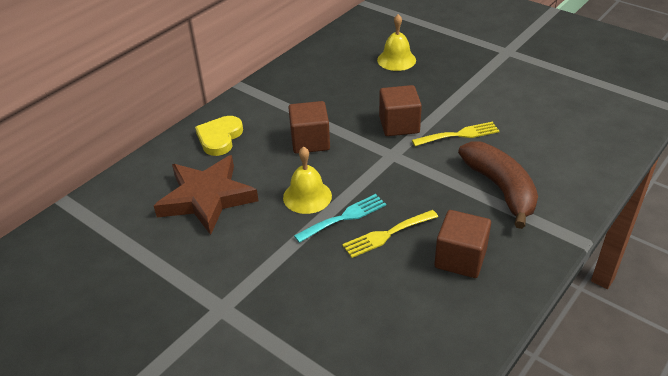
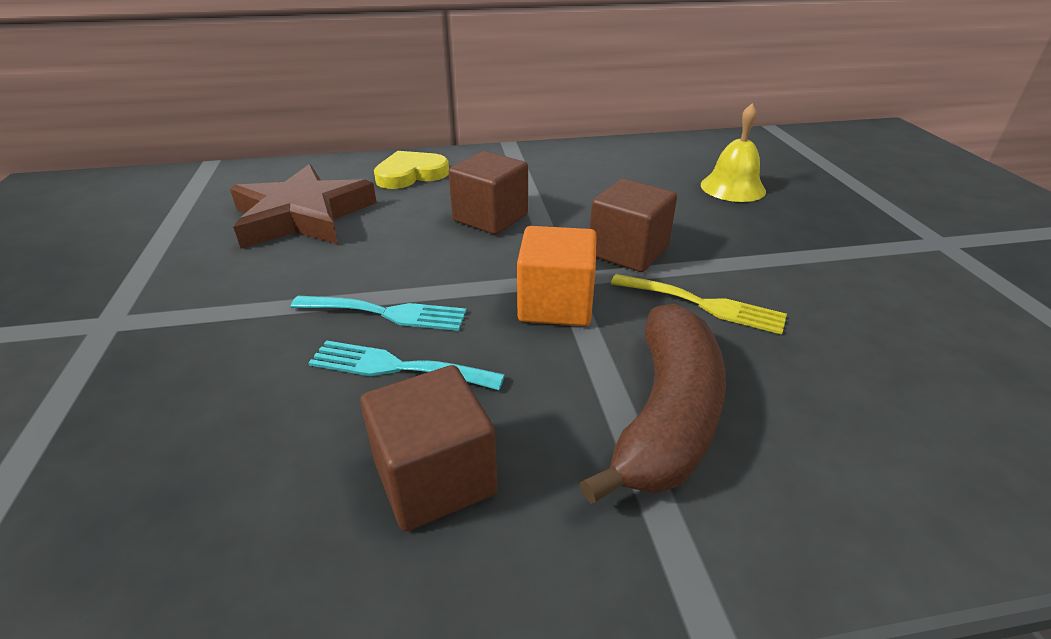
camera: 40 degrees right, 5 degrees down
(307, 196) = (390, 267): yellow bell -> none
(387, 235) = (396, 367): yellow fork -> turquoise fork
(406, 169) = (556, 304): none -> orange cube

